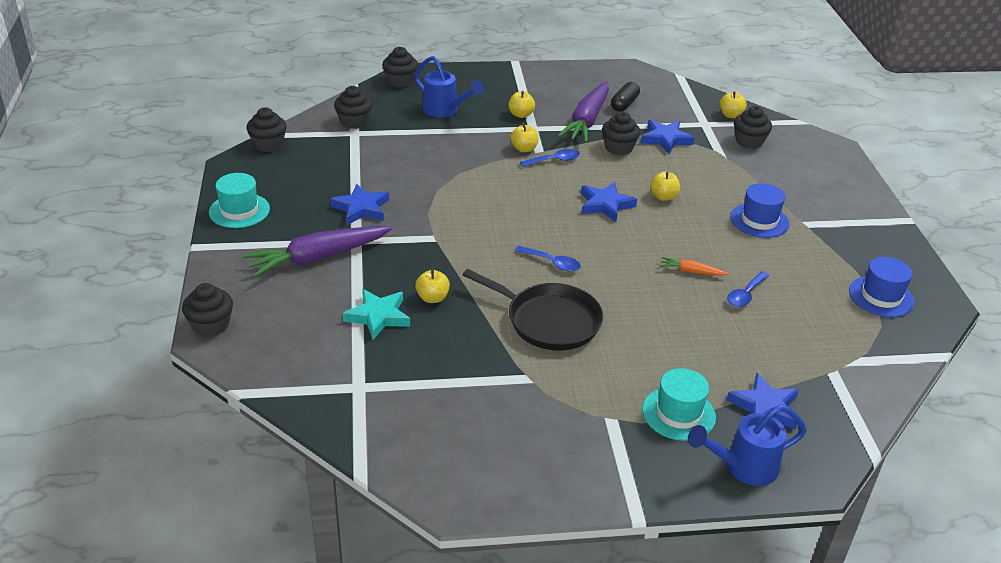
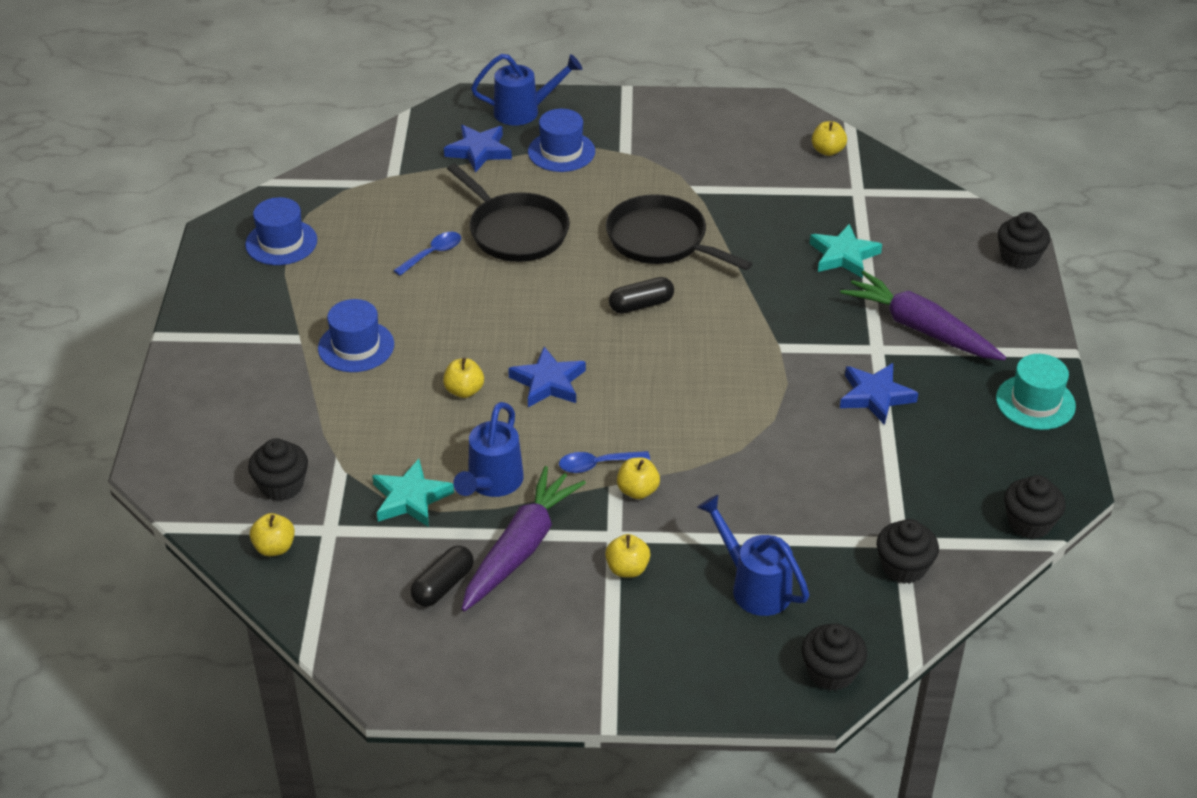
camera: 170 degrees left, 5 degrees up
(318, 258) = (920, 328): purple carrot -> purple carrot turned 120 degrees counterclockwise
(432, 298) = (784, 272): yellow apple -> yellow apple (827, 151)
(552, 263) = (641, 305): blue spoon -> black capsule
(618, 148) = (491, 484): black cupcake -> blue watering can
(665, 139) = (410, 498): blue star -> turquoise star
(678, 413) = (561, 152): turquoise hat -> blue hat
(684, 320) = (515, 231): none -> black pan
(691, 271) = (481, 284): orange carrot -> none

